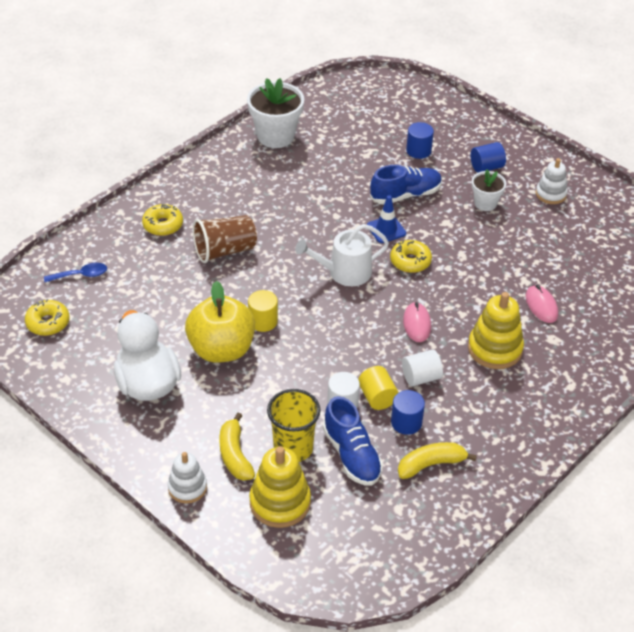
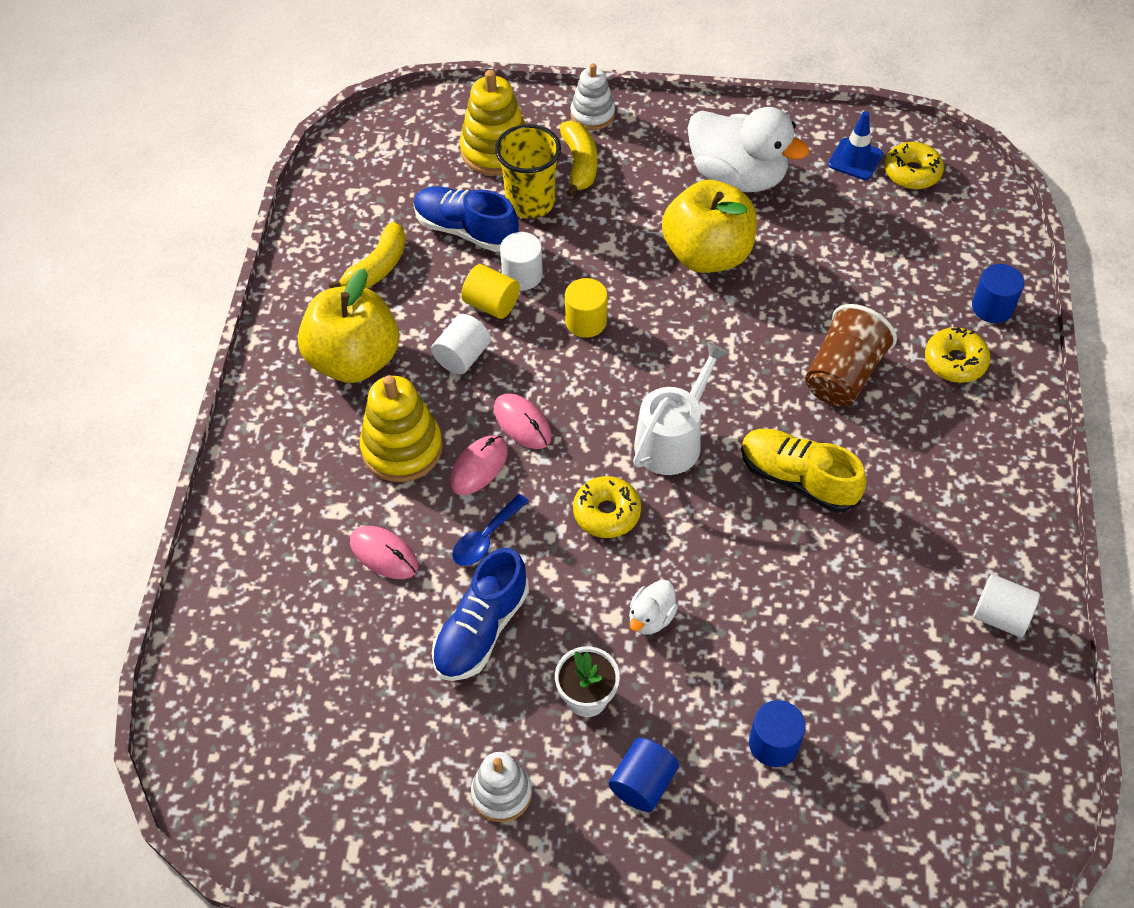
camera: 145 degrees right, 10 degrees up
(81, 275) = (954, 241): blue spoon -> blue spoon (485, 538)
(234, 455) = (580, 164): yellow banana -> yellow banana turned 45 degrees clockwise
(263, 321) = (699, 313): yellow cylinder -> yellow cylinder (586, 321)
(275, 136) = (1000, 616): white flower pot -> white cylinder
(302, 224) = (798, 479): none -> yellow shoe
(386, 229) = (683, 546): blue traffic cone -> blue traffic cone (855, 159)
(405, 195) = (712, 630): blue shoe -> blue shoe (481, 629)
(406, 422) = (437, 296): blue cylinder -> blue cylinder (992, 307)
(429, 213) = (651, 617): none -> white duck
(459, 316) = (479, 467): none -> pink mouse
(488, 413) = (354, 360): none -> yellow apple

